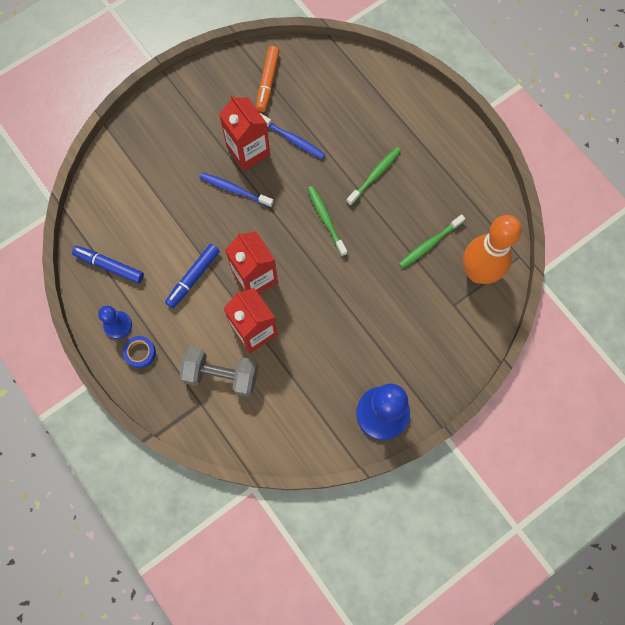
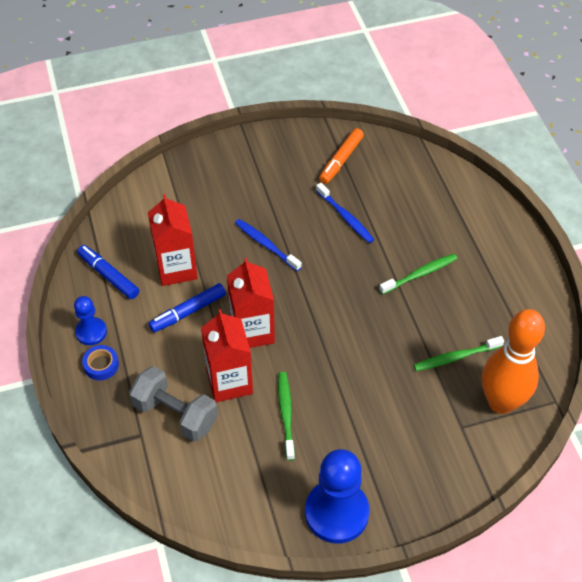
camera: 20 degrees right, 20 degrees down
(248, 151) = (295, 214): red carton -> red carton (176, 268)
(326, 219) = (350, 300): green toothbrush -> green toothbrush (286, 414)

